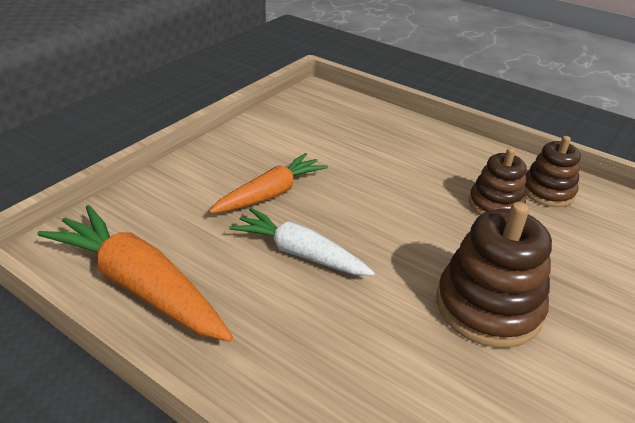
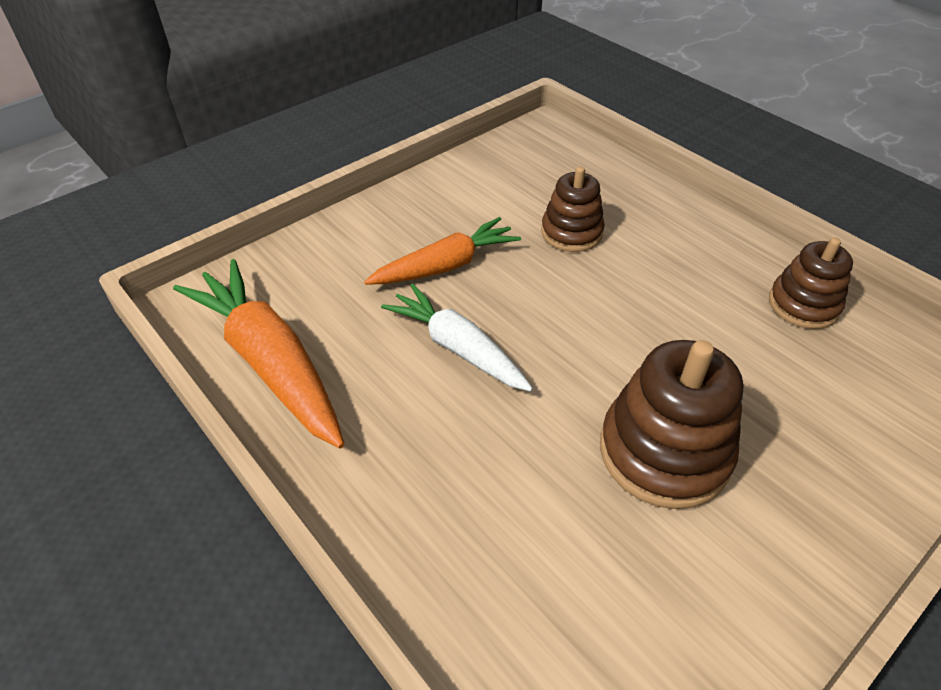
camera: 15 degrees right, 10 degrees up
(495, 205) = (724, 315): brown stacking toy -> brown stacking toy (571, 232)

